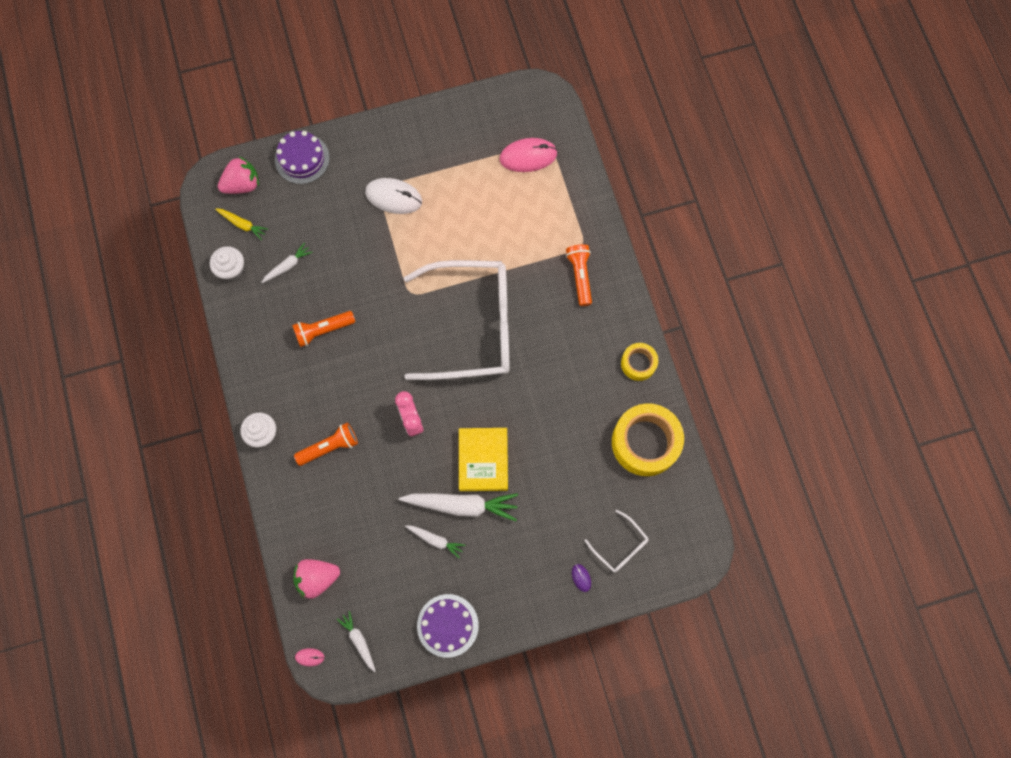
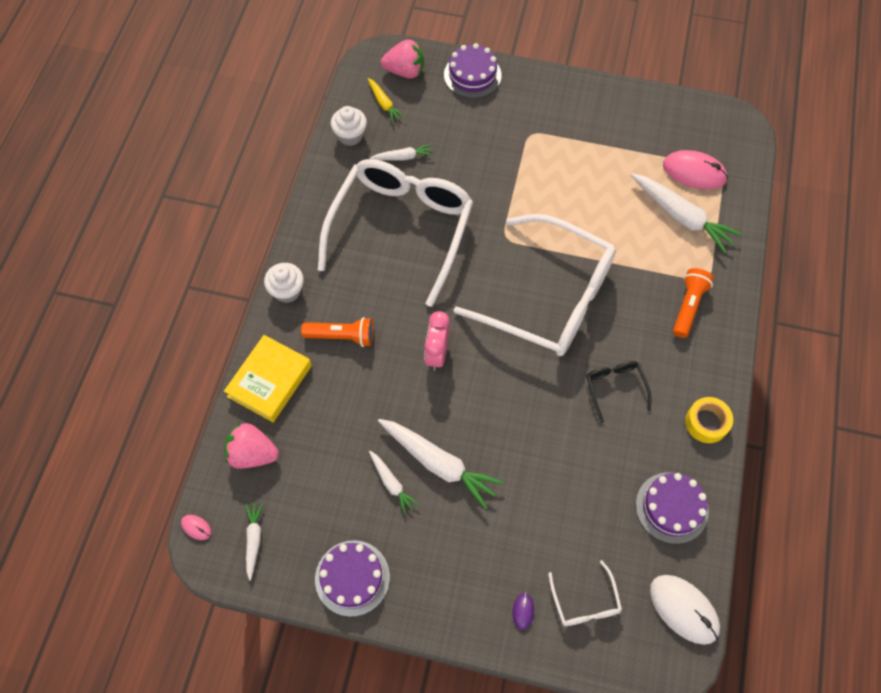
camera: 30 degrees right, 10 degrees down
(323, 330) = (401, 228): orange flashlight -> white glasses
(393, 197) = (539, 146): white mouse -> white mouse (683, 609)
(483, 460) = (486, 431): yellow book -> yellow book (270, 381)
(538, 202) = (681, 217): none -> white carrot
(559, 373) = (615, 388): none -> black glasses
(645, 442) = (671, 507): yellow tape -> purple cake

